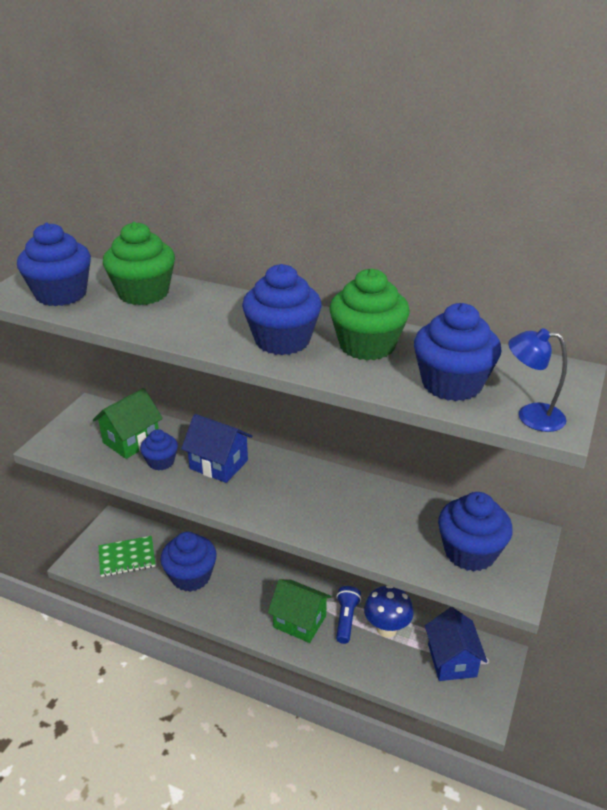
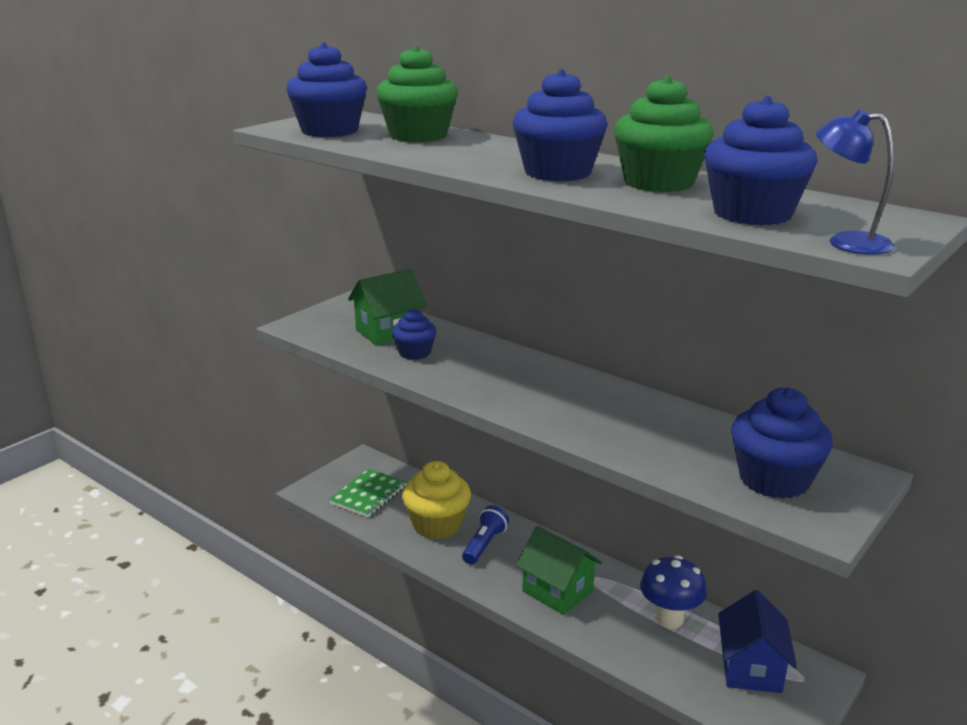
camera: 15 degrees right, 10 degrees down
(127, 557) = (368, 495): green notebook -> green notebook turned 60 degrees counterclockwise
(191, 576) = (437, 524): blue cupcake -> yellow cupcake
(219, 464) = (481, 363): blue house -> none
(346, 619) = (618, 599): blue flashlight -> blue flashlight (484, 545)

